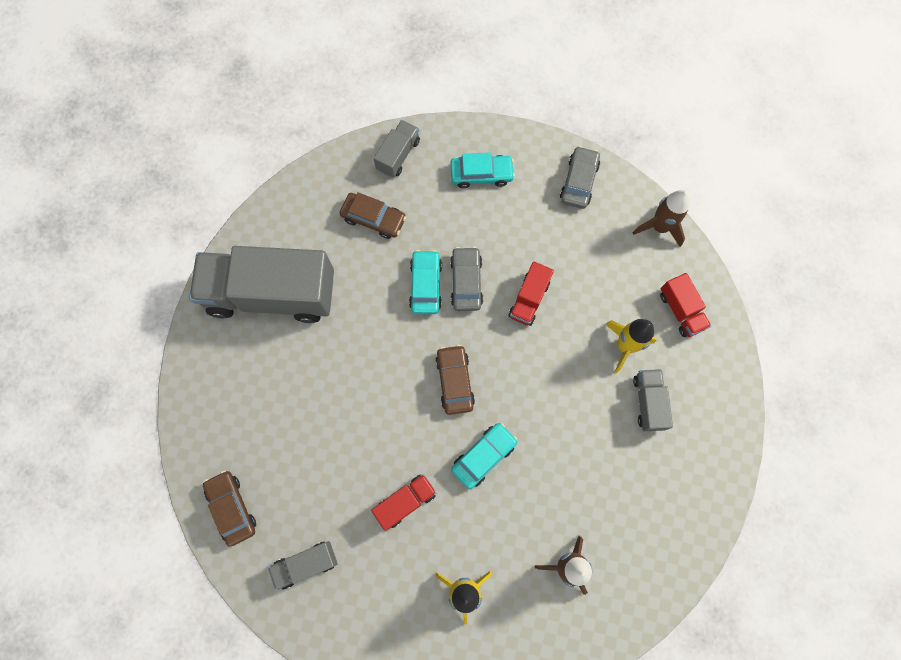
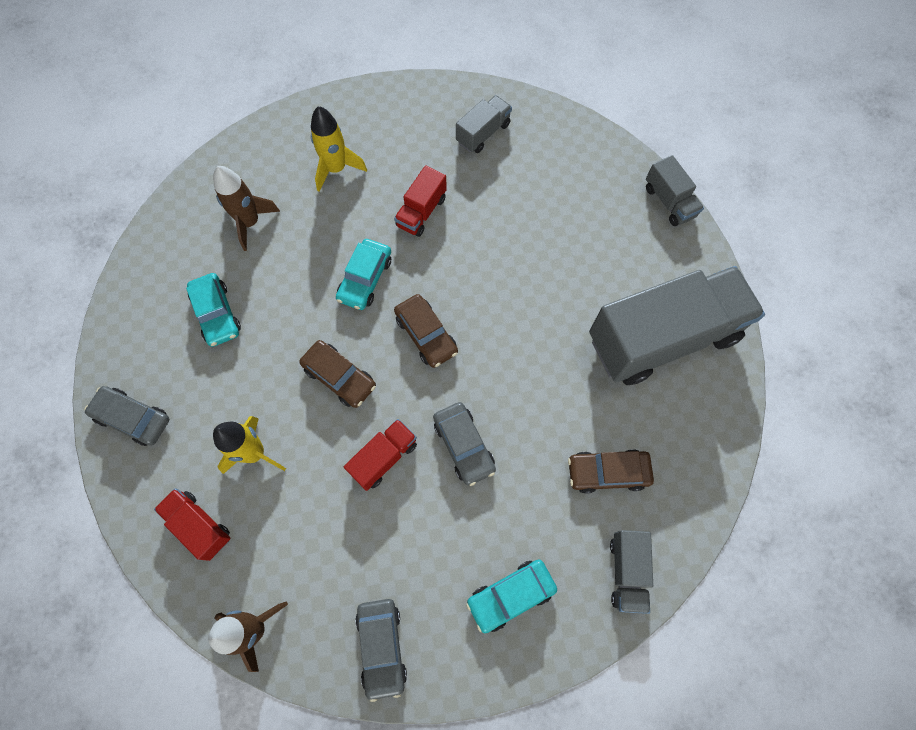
camera: 155 degrees right, 5 degrees down
(232, 508) = (572, 146): brown car -> brown car (339, 377)
(426, 285) = (507, 421): turquoise car -> turquoise car (216, 314)
(529, 299) = (384, 458): red truck -> red truck turned 45 degrees clockwise
(648, 402) = (211, 402): grey truck -> grey truck (669, 202)
(714, 417) = (133, 418): none -> grey car

